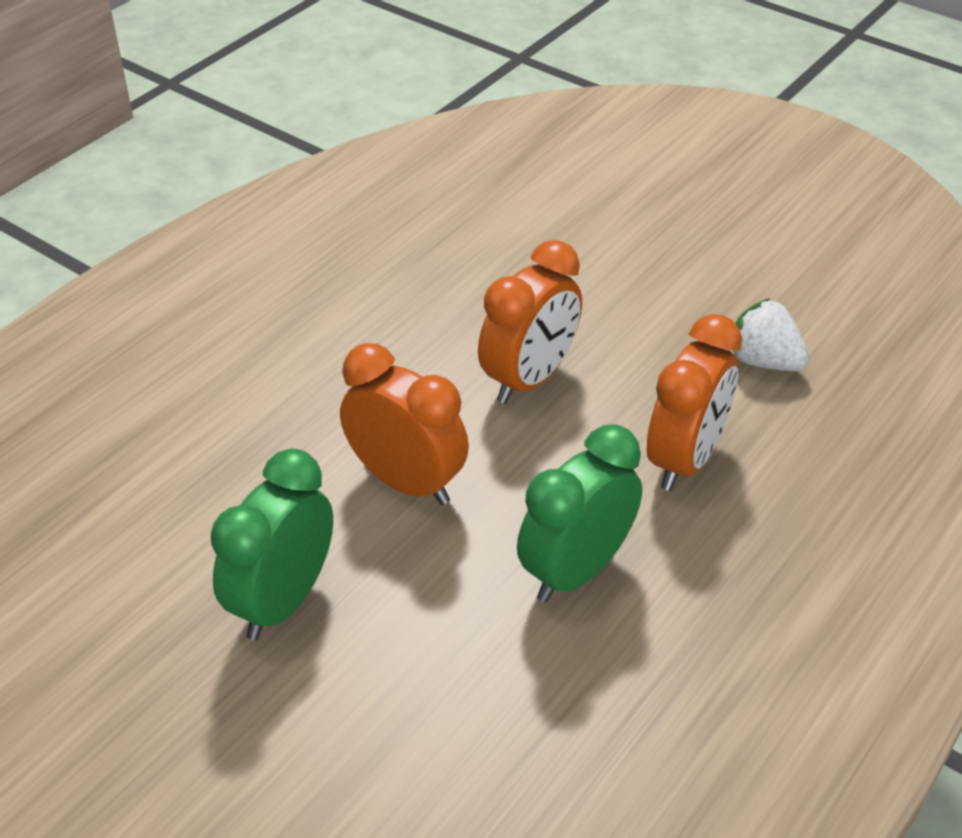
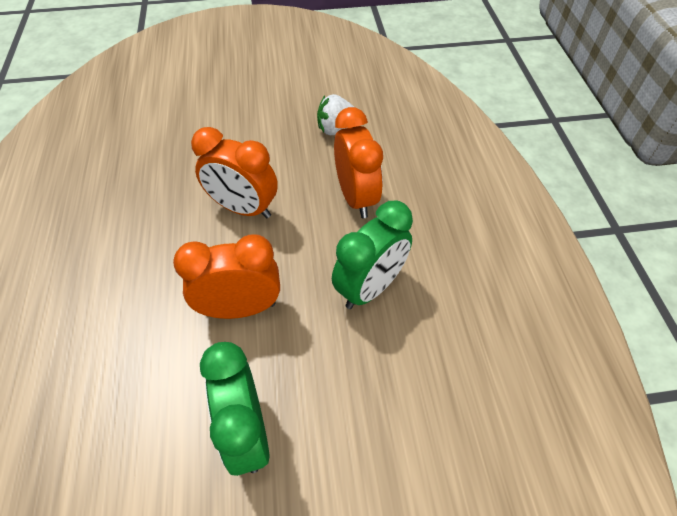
camera: 45 degrees left, 10 degrees up
(529, 379) = (243, 208): orange clock -> orange clock turned 120 degrees clockwise
(576, 570) = (370, 288): green clock -> green clock turned 135 degrees counterclockwise

